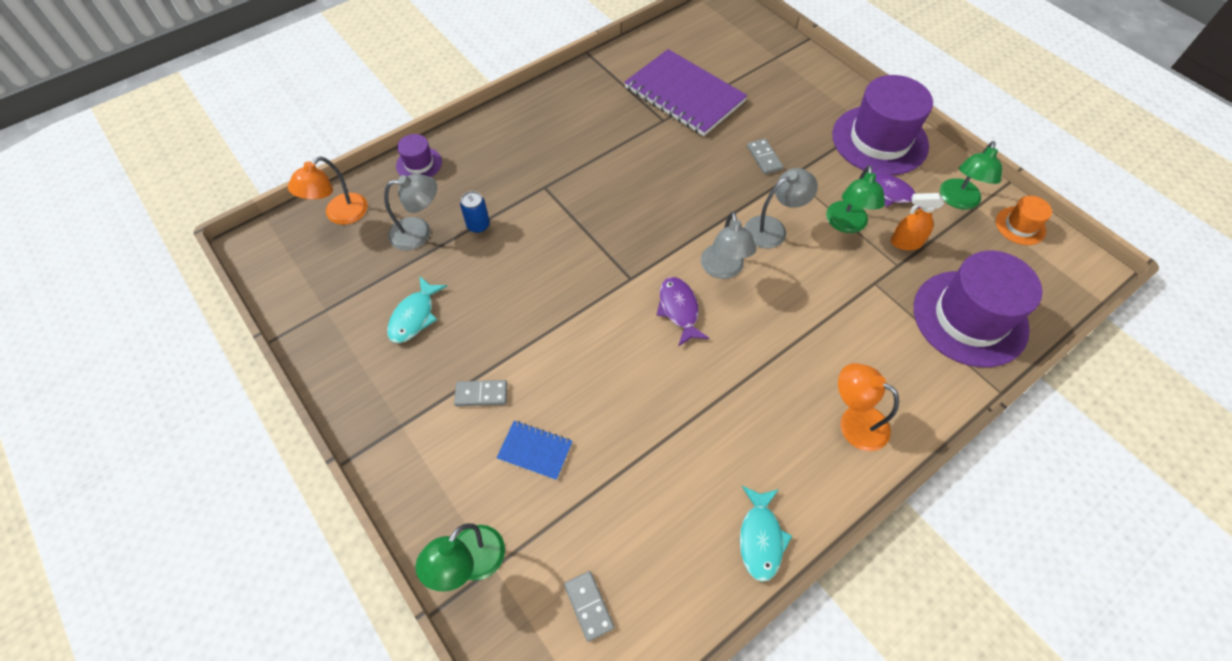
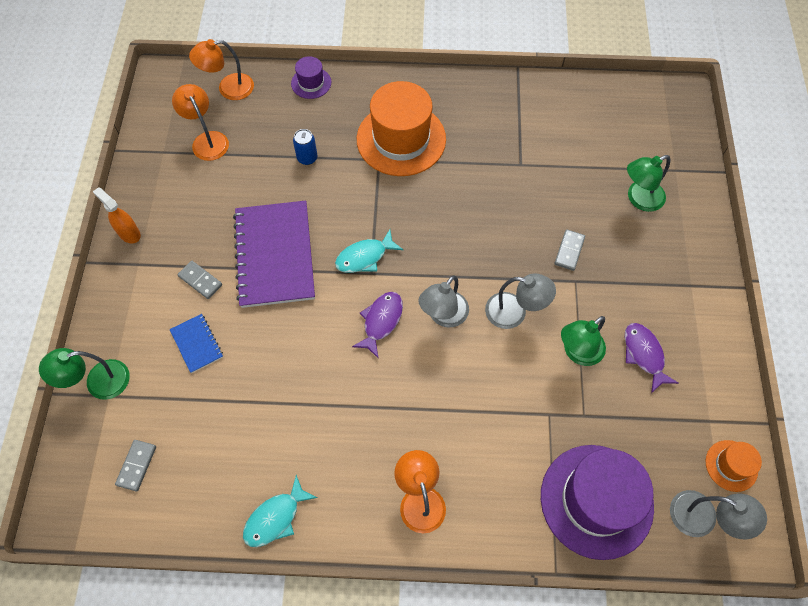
camera: 40 degrees right, 5 degrees up
(363, 271) = (207, 140): none -> orange lamp
(414, 316) = (209, 196): turquoise fish -> turquoise fish (364, 257)
(419, 232) = (265, 136): grey lamp -> grey lamp (702, 518)
(547, 160) = (401, 139): none -> orange hat
(684, 95) = (559, 154): purple notebook -> purple notebook (275, 255)
(879, 140) = (687, 304): purple hat -> none
(905, 243) = (611, 403): orange spray bottle -> orange spray bottle (129, 233)
(958, 201) = (698, 404): green lamp -> green lamp (639, 199)

